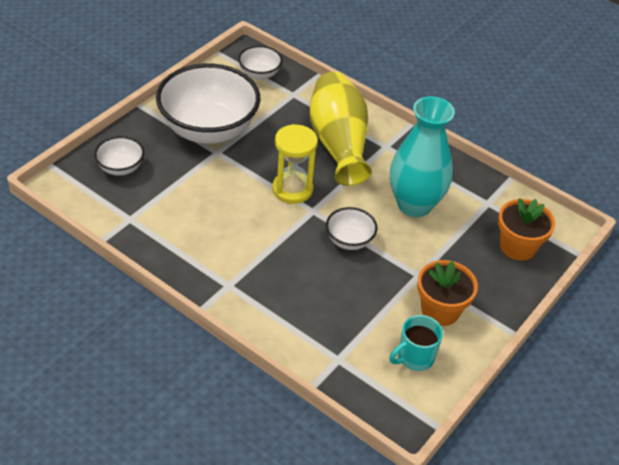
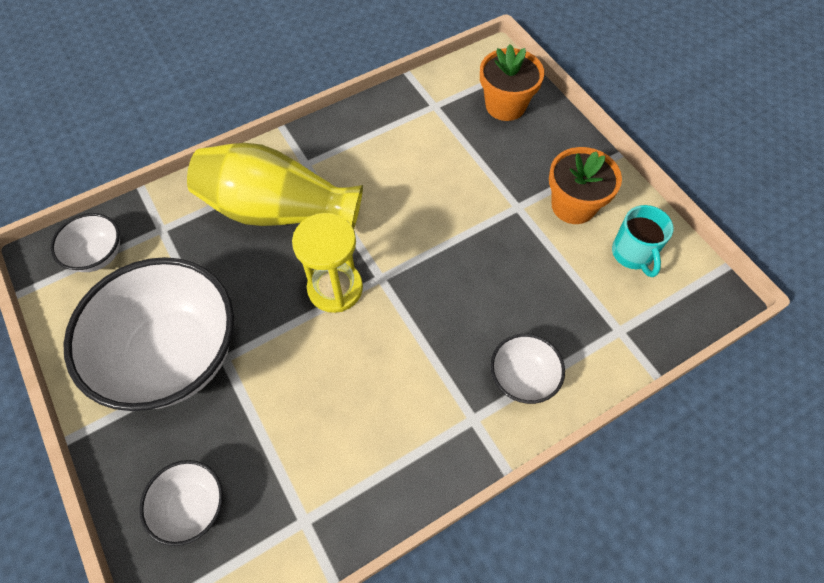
camera: 65 degrees left, 15 degrees up
(349, 240) = (444, 256): white bowl -> white bowl (522, 378)
(414, 205) = (412, 171): turquoise vase -> none

